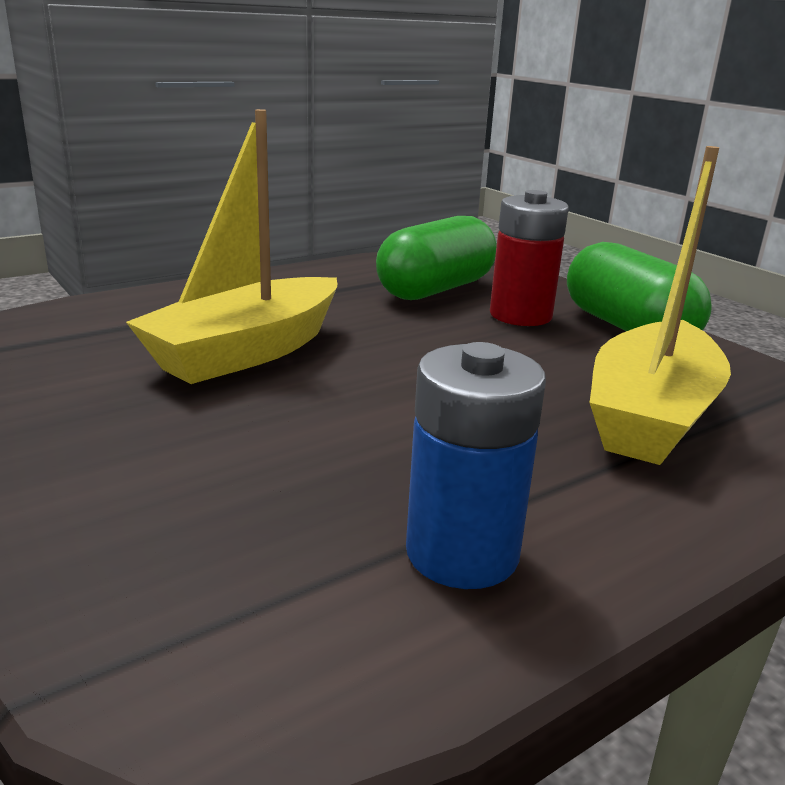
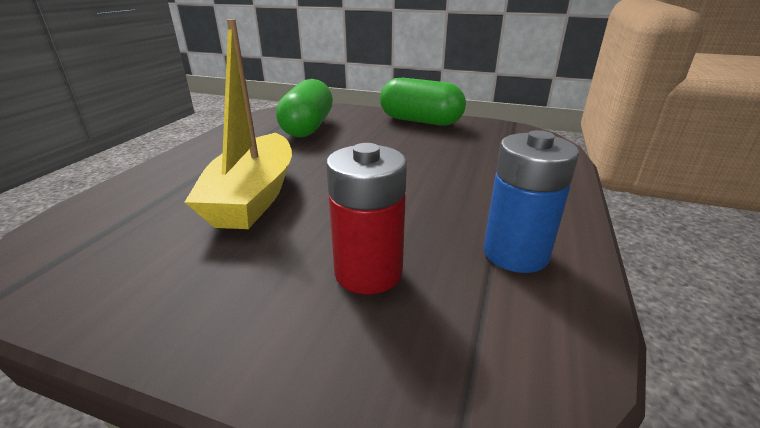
camera: 35 degrees left, 5 degrees up
(520, 315) = (368, 129): red battery -> red battery (368, 272)
(650, 416) = (486, 158): yellow boat -> none

